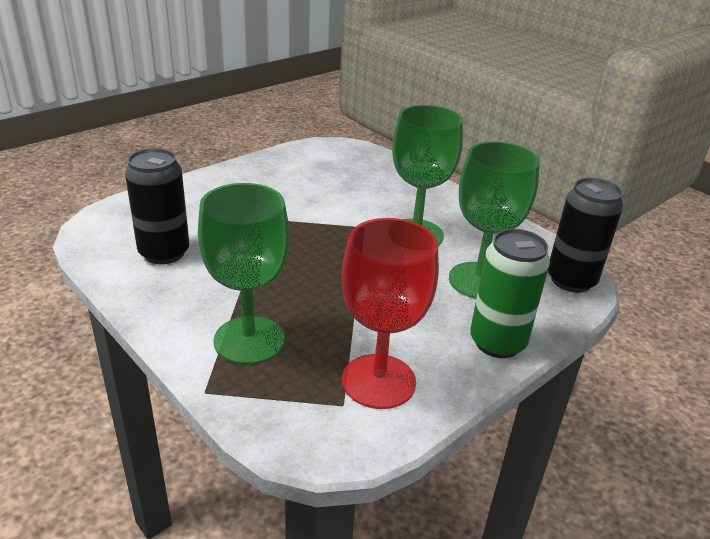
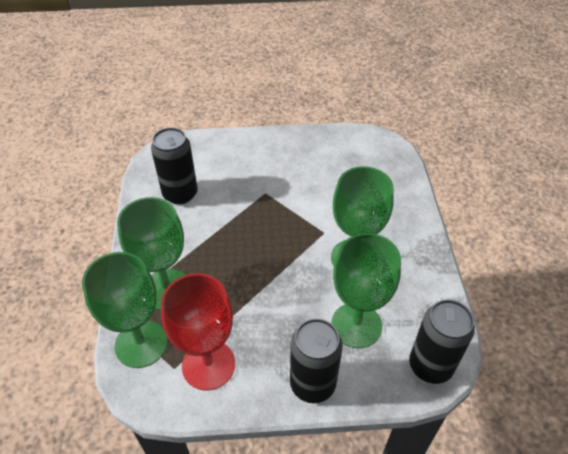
camera: 40 degrees right, 15 degrees up
(277, 403) = (141, 344): none -> green goblet
(497, 342) = (312, 384): green can -> black can

